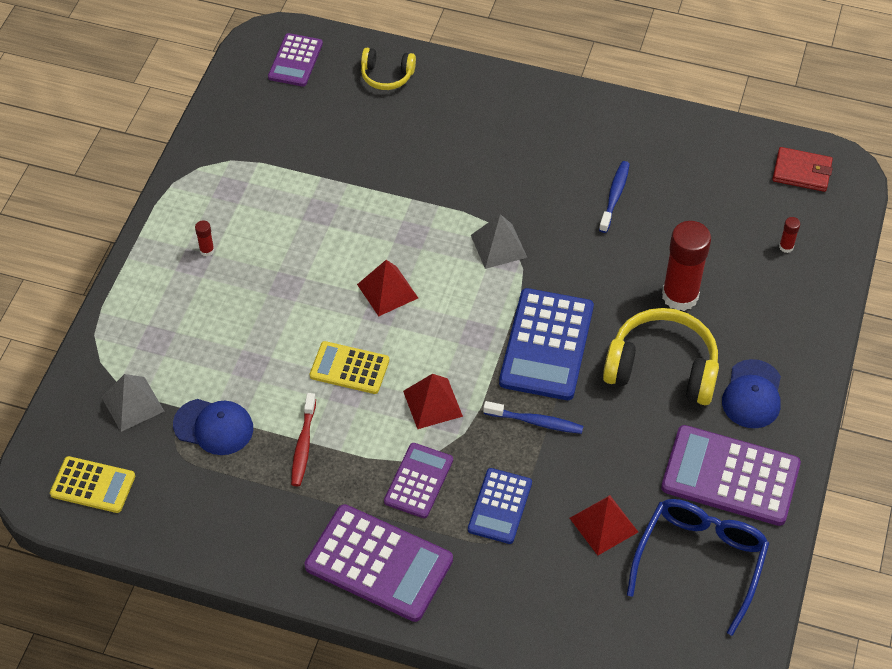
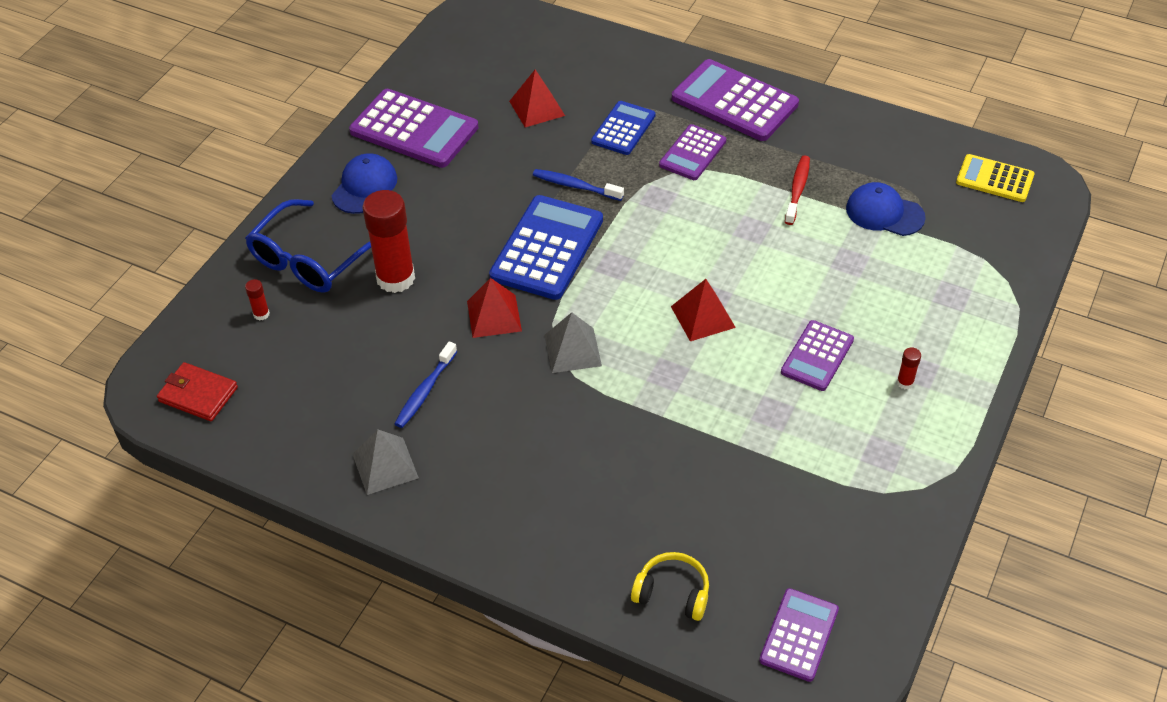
camera: 170 degrees left, 5 degrees down
(133, 404) = (967, 240): grey pyramid -> grey pyramid (385, 466)
(283, 265) = (817, 356): none -> purple calculator
(349, 368) = (749, 248): yellow calculator -> none
(432, 403) = (670, 210): red pyramid -> red pyramid (494, 316)
(662, 368) = (440, 216): yellow headphones -> none
(700, 561) = (465, 78): blue glasses -> blue glasses (310, 260)

